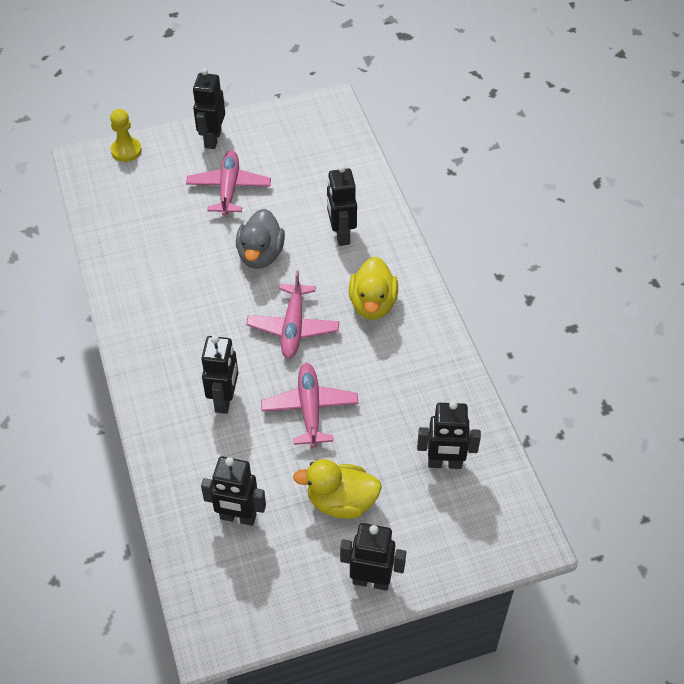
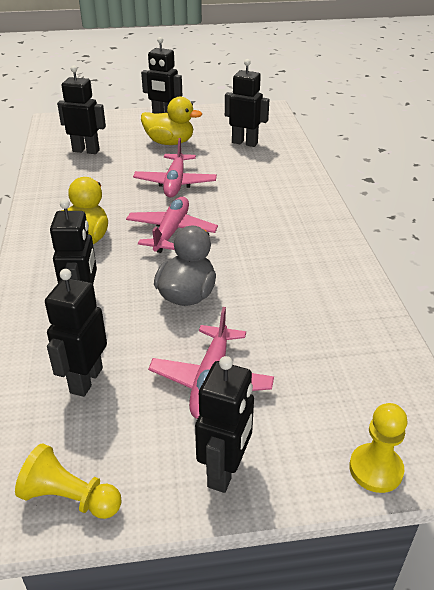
camera: 170 degrees left, 15 degrees down
(224, 400) = (246, 194): black robot -> black robot (86, 380)
(294, 117) = (70, 497): none -> yellow pawn

